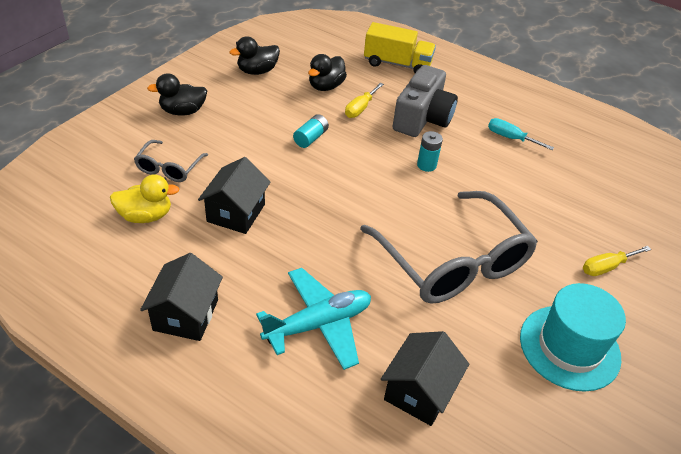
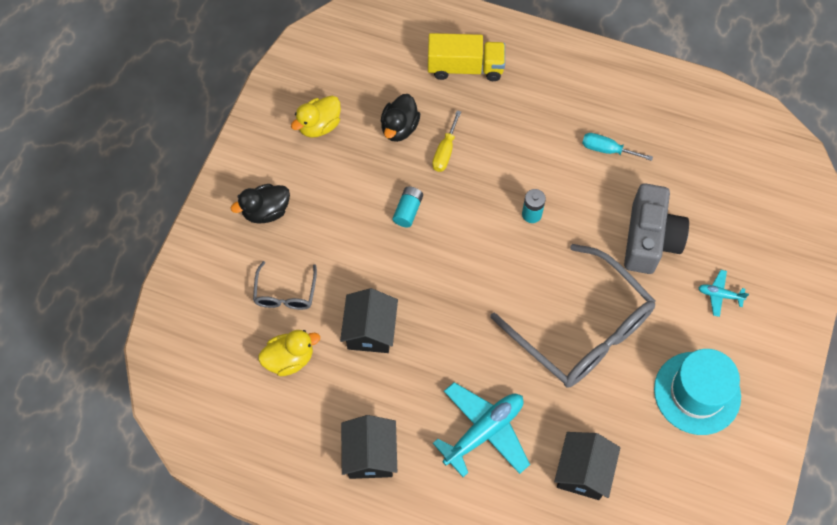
camera: 10 degrees left, 20 degrees up
(257, 71) = (319, 126): black duck -> yellow duck
(422, 118) = (512, 147): grey camera -> grey camera (650, 239)
(606, 267) = (719, 295): yellow screwdriver -> turquoise plane

